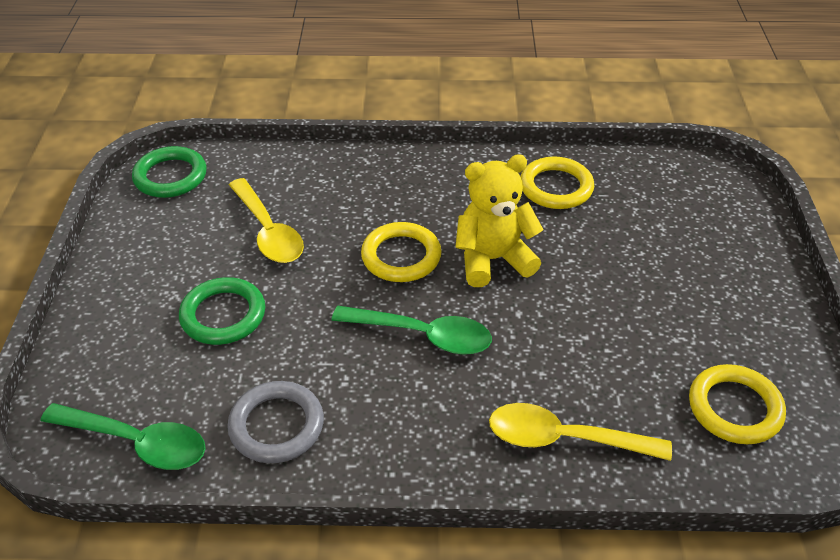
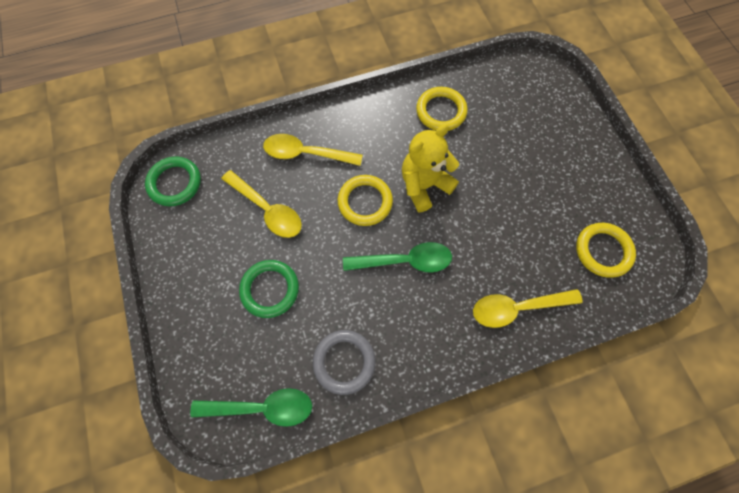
camera: 20 degrees left, 25 degrees up
(350, 187) = (306, 154): none -> yellow spoon

